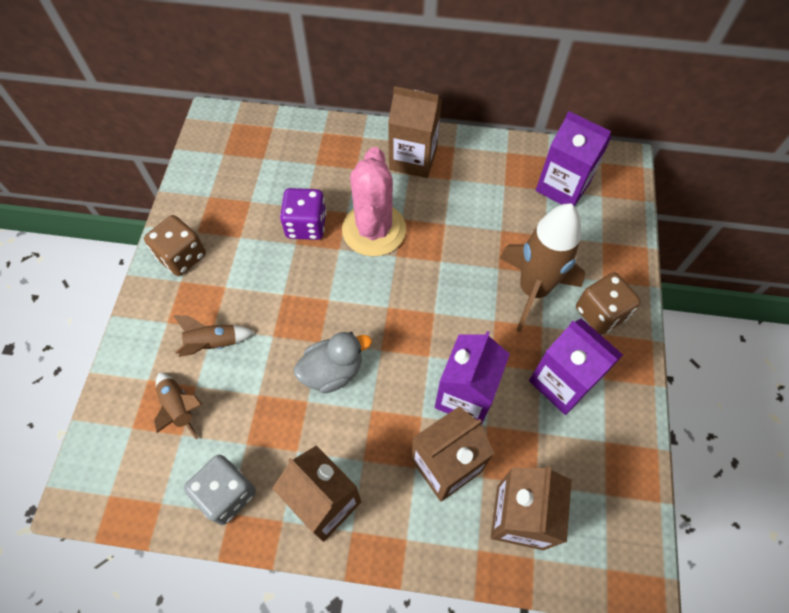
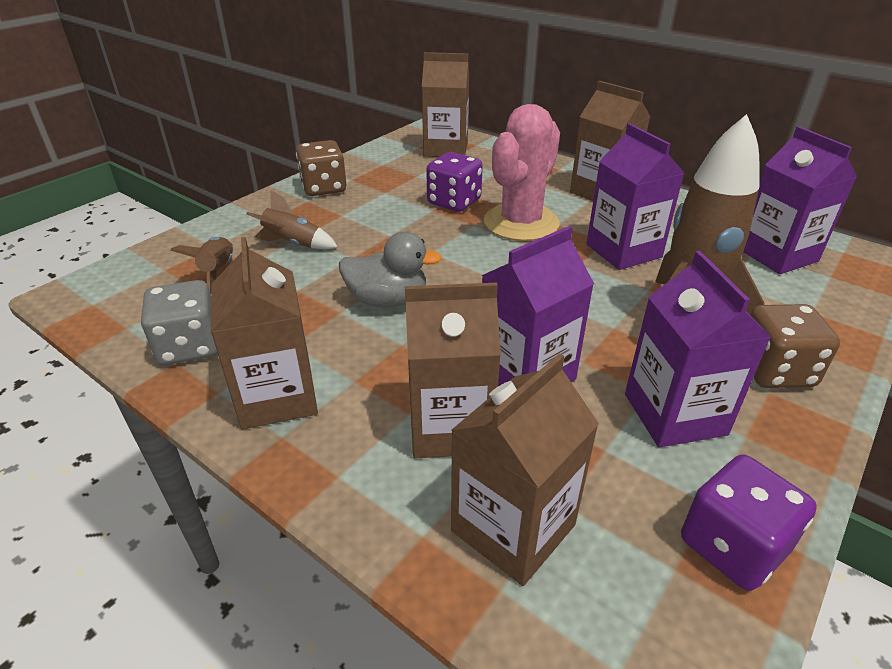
camera: 30 degrees right, 25 degrees down
(250, 147) = (446, 149): none -> brown carton
(463, 230) = (623, 251): none -> purple carton
(625, 464) = (732, 546): none -> purple dice

